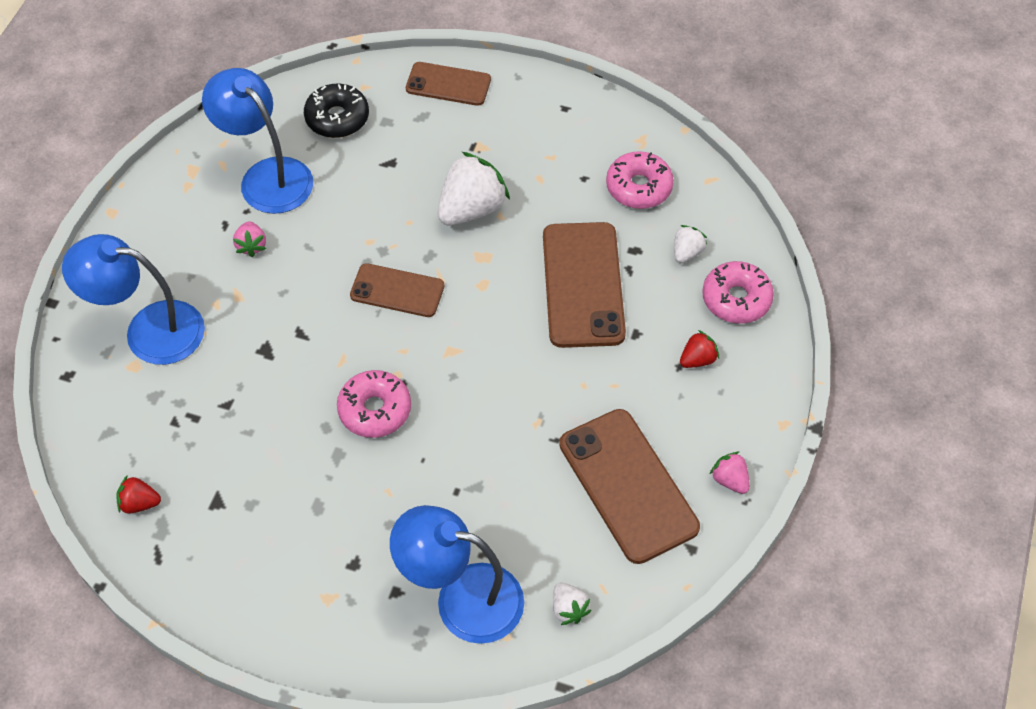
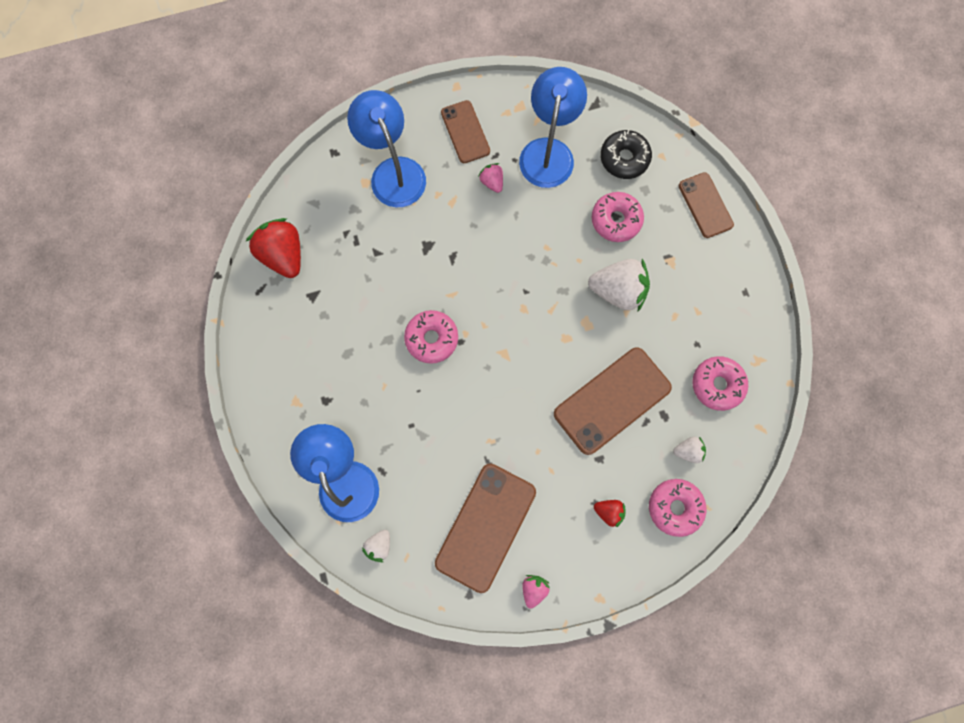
camera: 55 degrees right, 20 degrees up
(139, 503) = (283, 255): red strawberry -> red strawberry, size x1.99
(251, 246) = (492, 182): pink strawberry -> pink strawberry turned 105 degrees clockwise
(395, 165) = (616, 220): none -> pink donut
(397, 290) = (523, 290): brown phone -> brown phone (465, 132)

